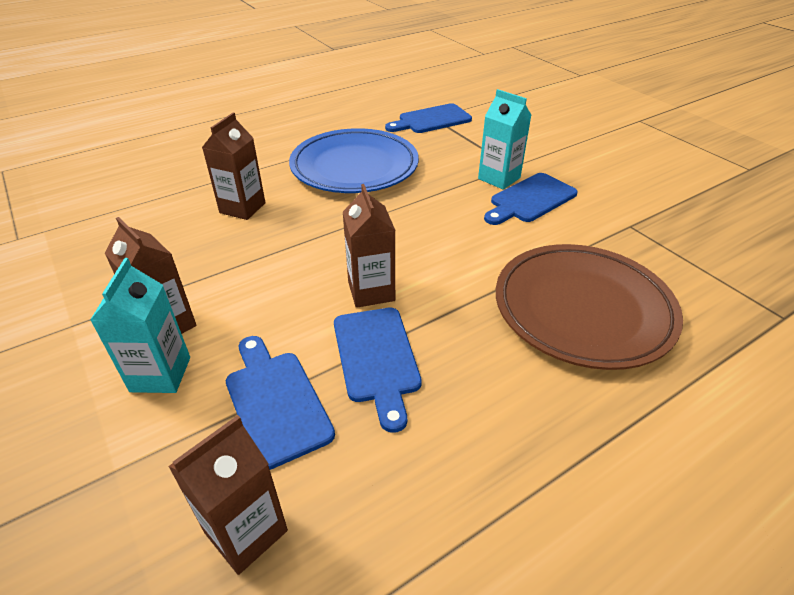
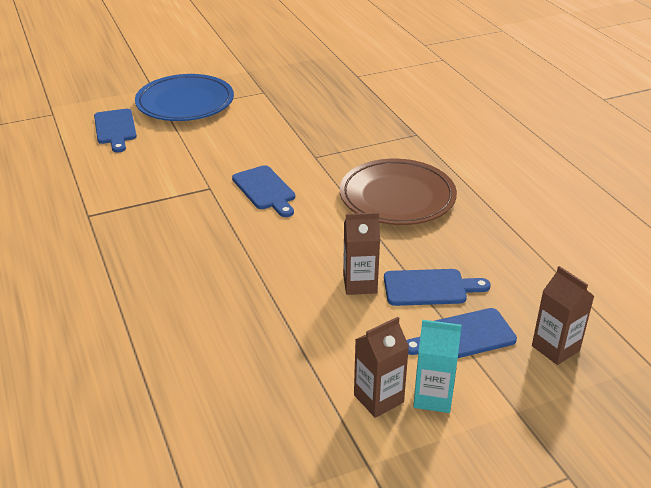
camera: 80 degrees left, 5 degrees down
(242, 208) = (211, 357): brown carton -> none
(354, 167) = (165, 277): blue plate -> blue plate (185, 103)
(431, 120) = (92, 217): blue cutting board -> blue cutting board (115, 129)
(499, 178) = (226, 198): turquoise carton -> none

